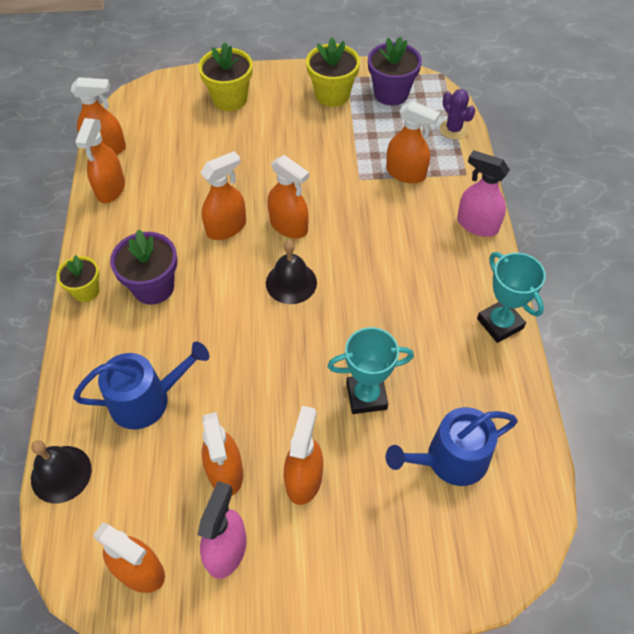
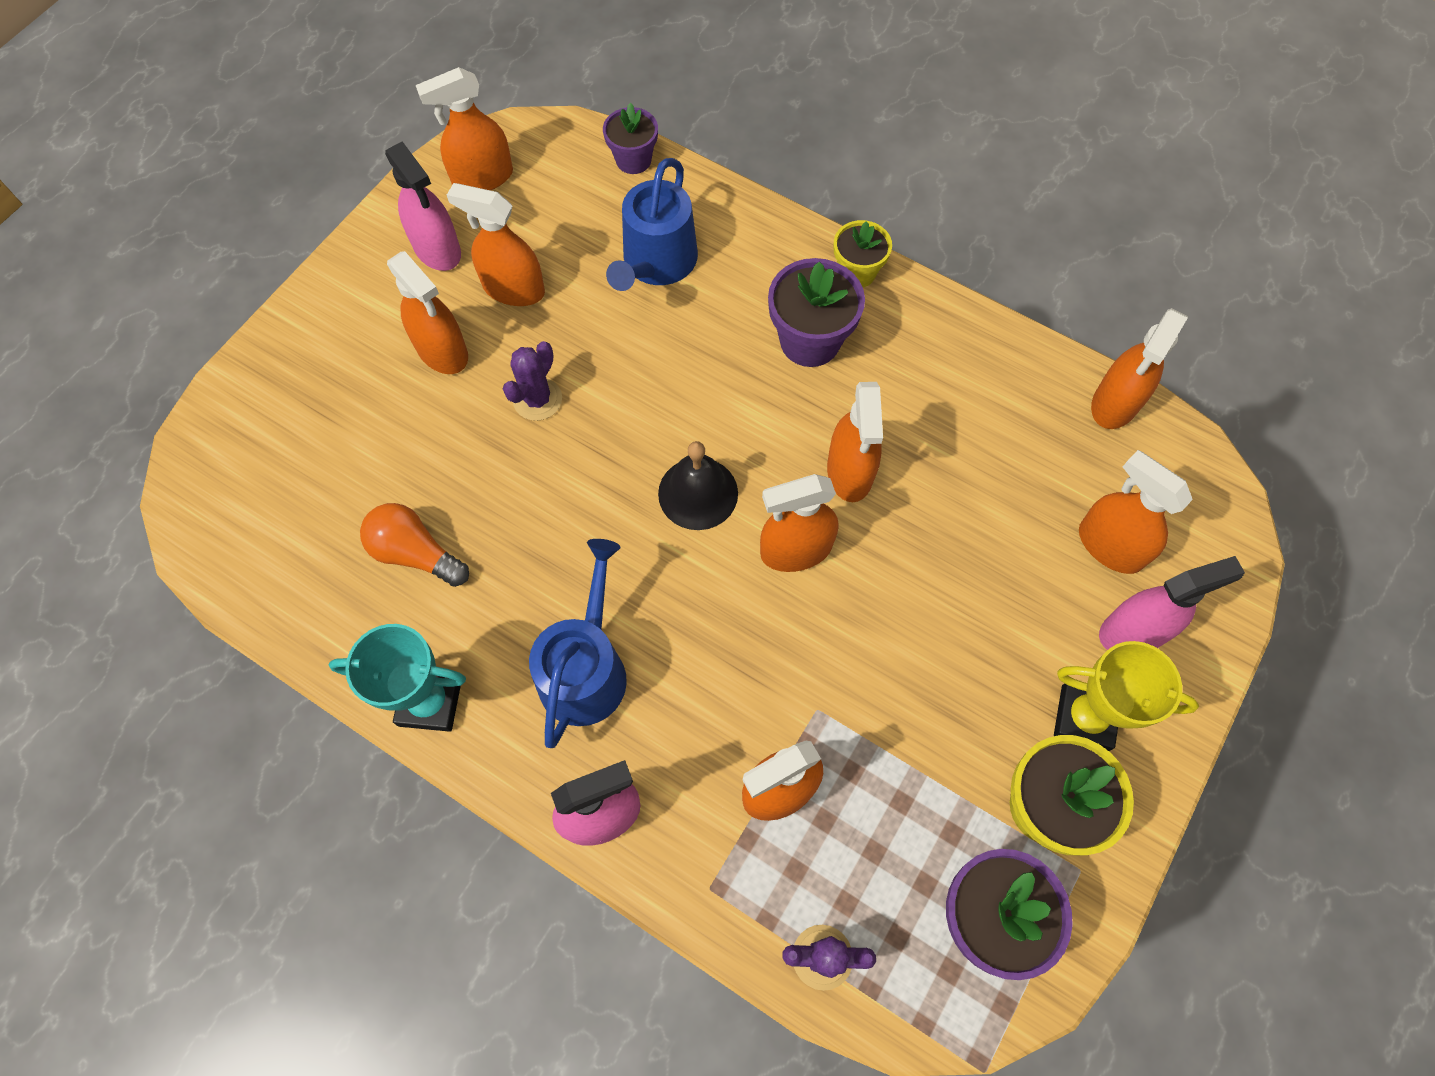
camera: 125 degrees right, 10 degrees up
(61, 474) = (633, 160): black bell -> purple flower pot
(110, 189) = (1023, 372): orange spray bottle -> orange spray bottle (1109, 546)
(230, 99) = (1133, 631): yellow flower pot -> pink spray bottle
(283, 98) = (1084, 718): none -> yellow trophy
(295, 397) = (537, 399): none -> purple cactus
(366, 396) = (476, 471): turquoise trophy -> none
(438, 389) = (416, 553): none -> orange light bulb
(450, 459) = (332, 501): blue watering can -> blue watering can (586, 669)

